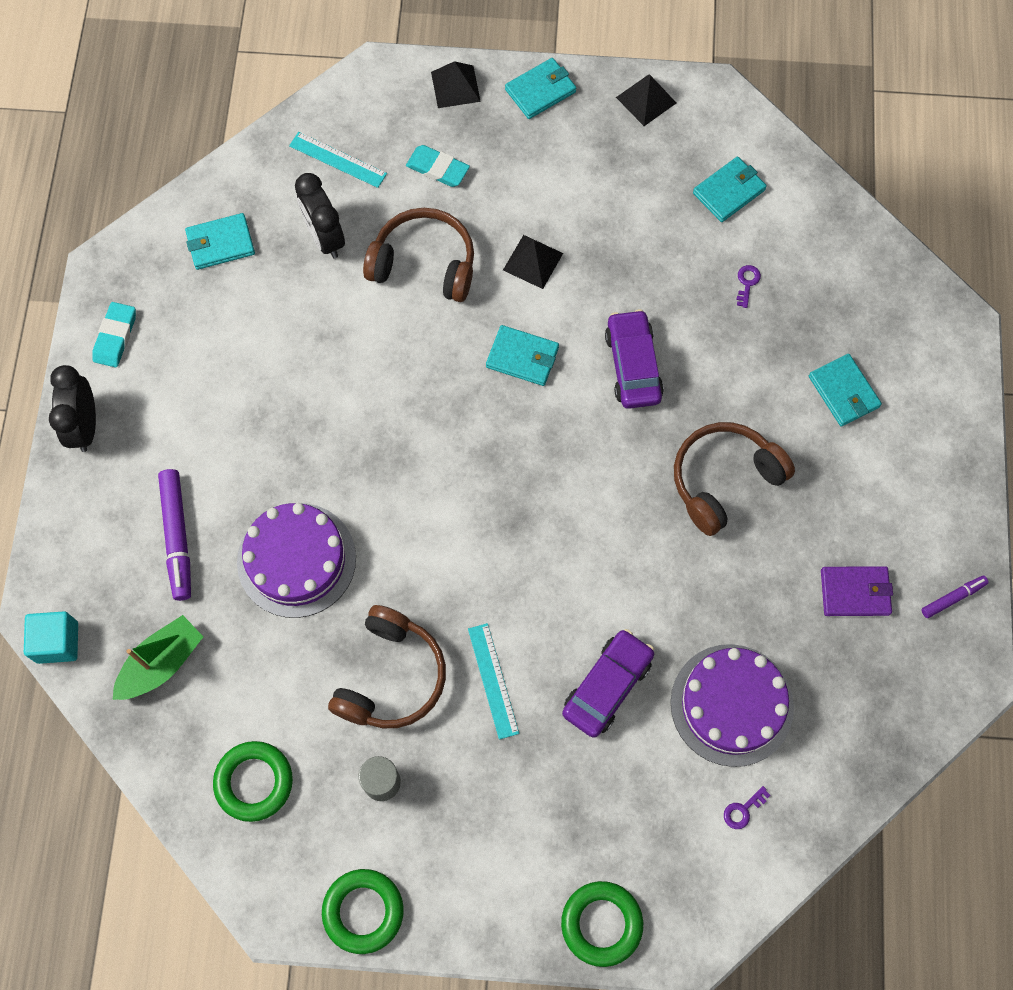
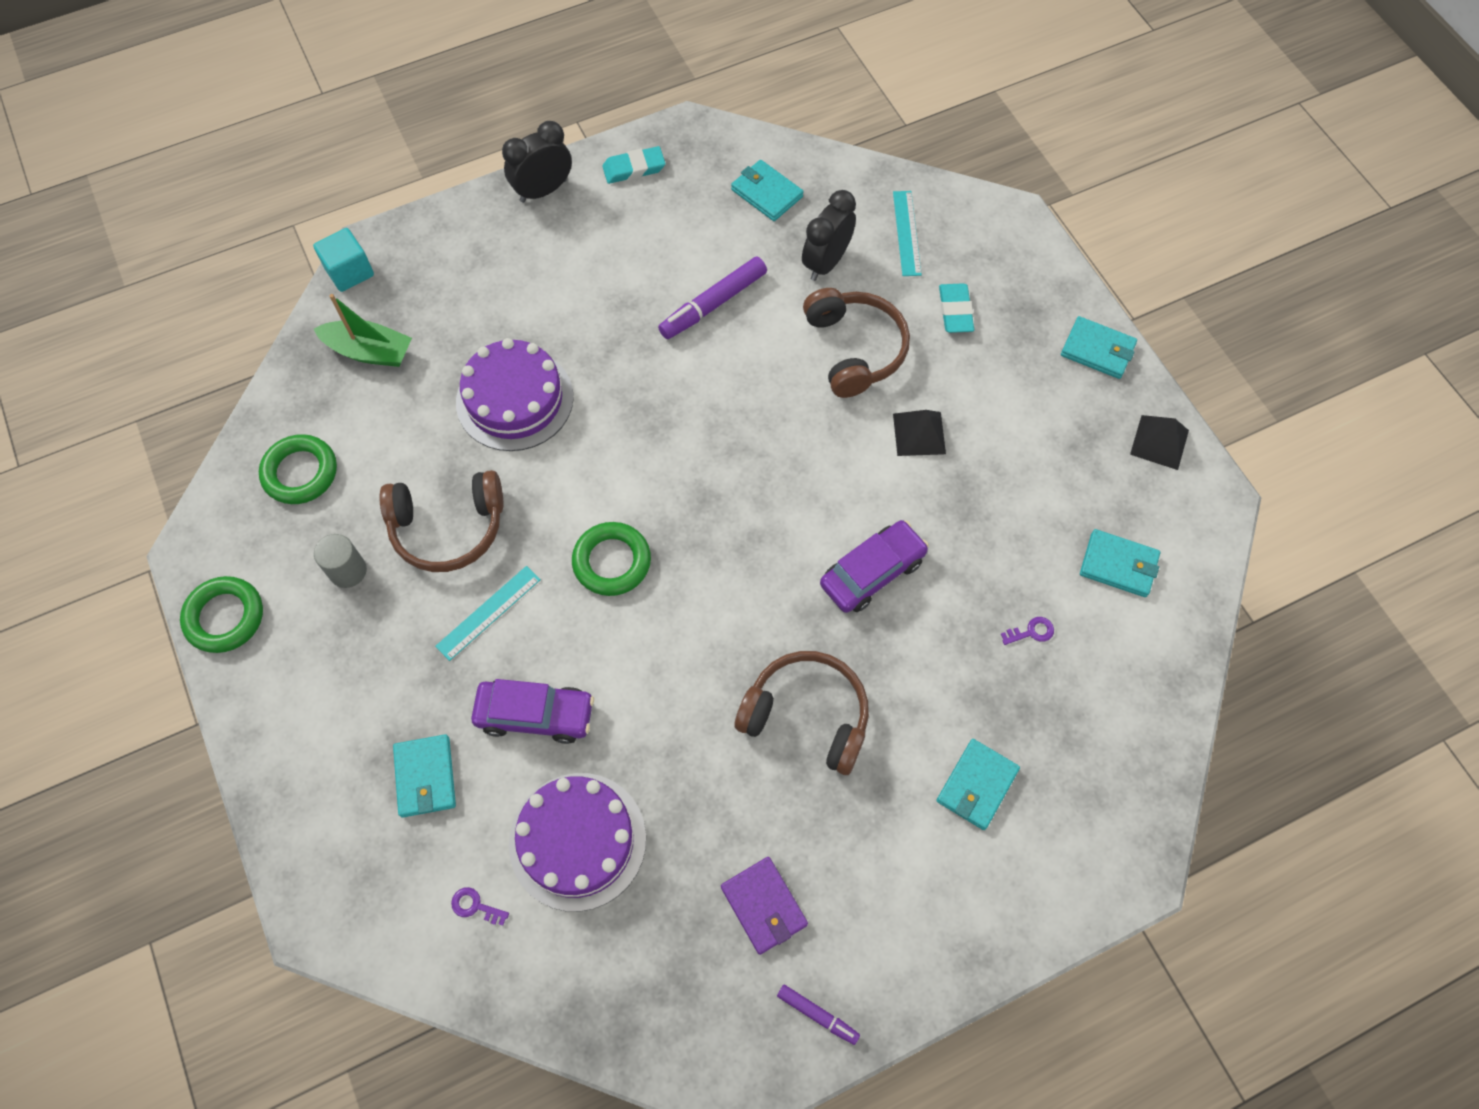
camera: 60 degrees right, 5 degrees down
(177, 537) = (485, 304): purple marker -> purple marker (713, 304)
(455, 86) = (1047, 282): black pyramid -> none
(522, 357) = (817, 474): turquoise wallet -> turquoise wallet (425, 777)
(601, 924) = (301, 828): green ring -> green ring (612, 562)

